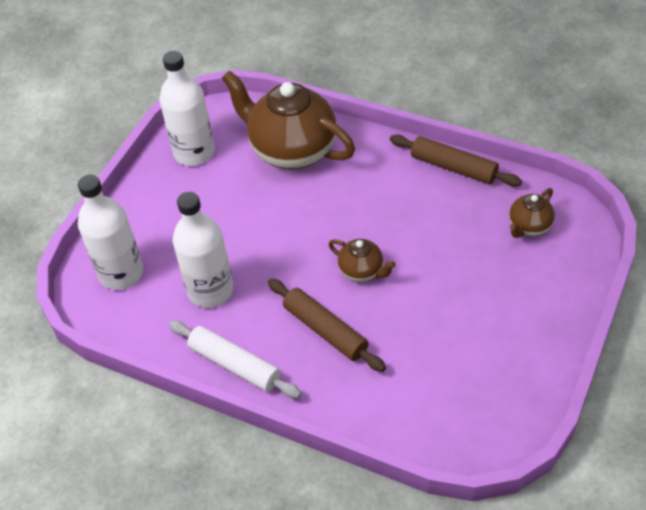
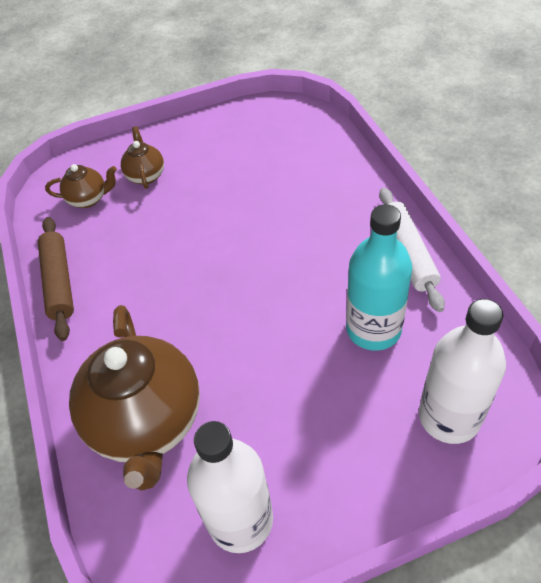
camera: 135 degrees left, 0 degrees up
(210, 290) = (373, 329): white bottle -> turquoise bottle
(325, 330) = (313, 230): brown rolling pin -> none
(362, 271) = (236, 253): brown teapot -> brown teapot (146, 175)

